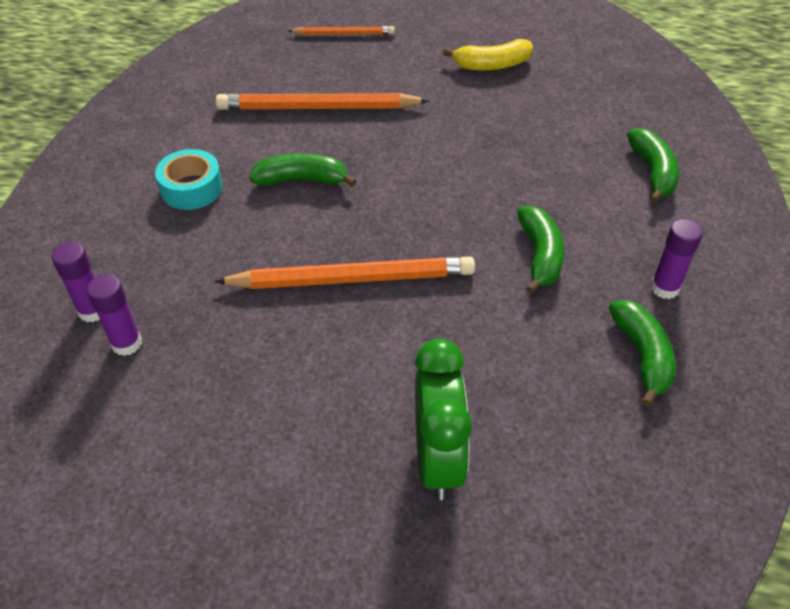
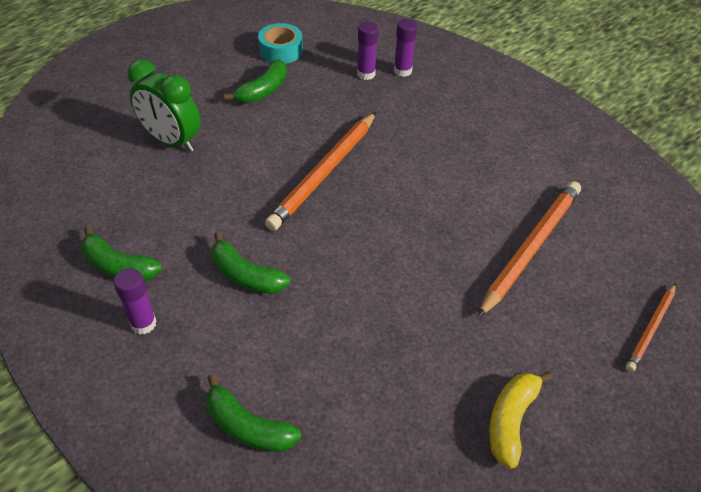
camera: 125 degrees right, 0 degrees up
(191, 188) = (481, 142): turquoise tape -> turquoise tape (281, 51)
(301, 180) = (443, 195): green banana -> green banana (263, 90)

